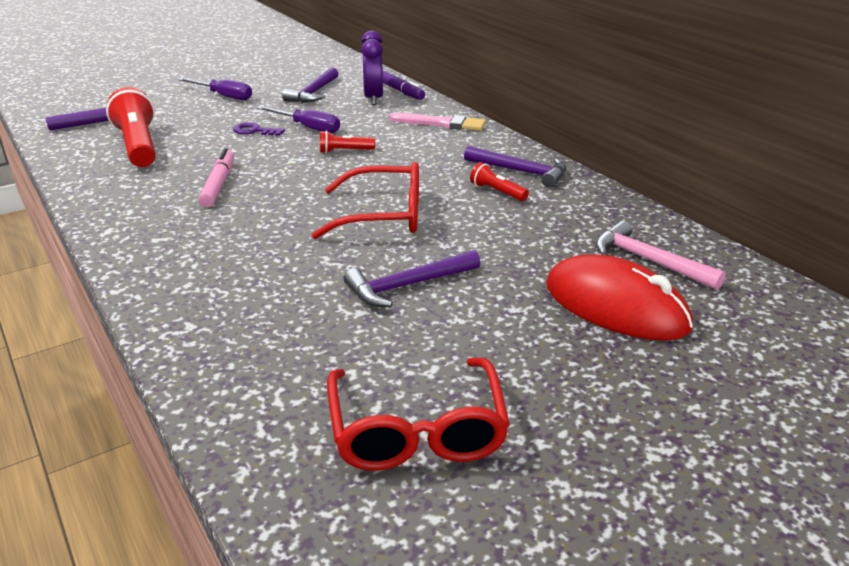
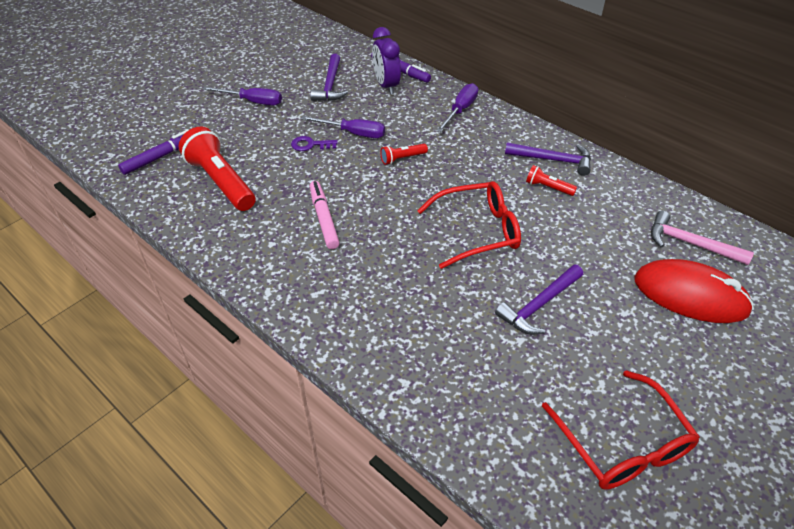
camera: 15 degrees left, 15 degrees up
(441, 123) = (460, 110): pink brush -> purple screwdriver

